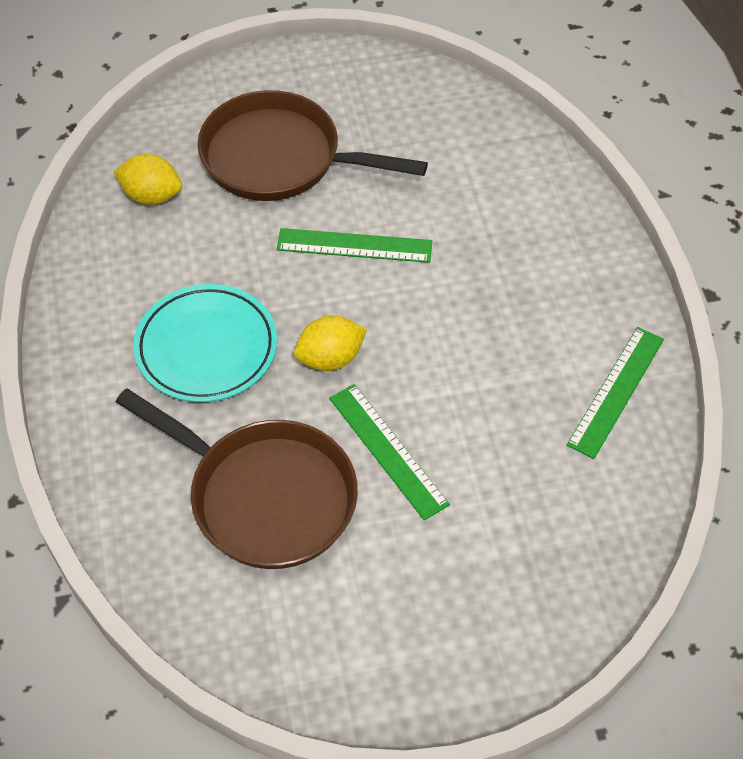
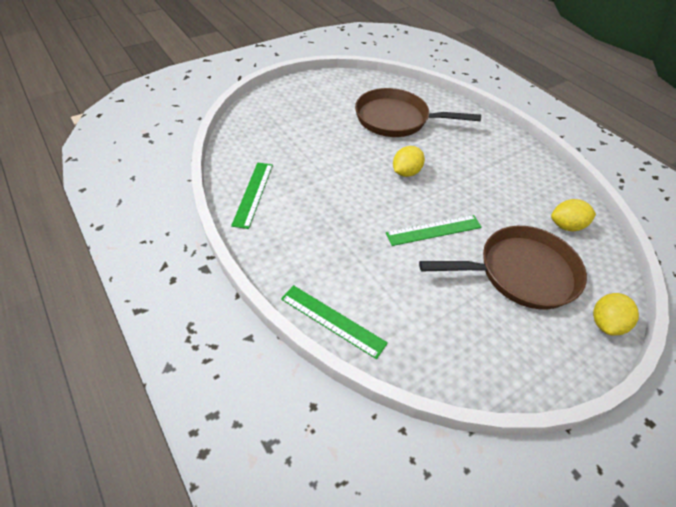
camera: 155 degrees right, 5 degrees down
(206, 348) = (466, 162): turquoise plate -> none
(230, 81) = (605, 323): none -> yellow lemon
(387, 450) = (355, 144): green ruler -> green ruler (332, 320)

